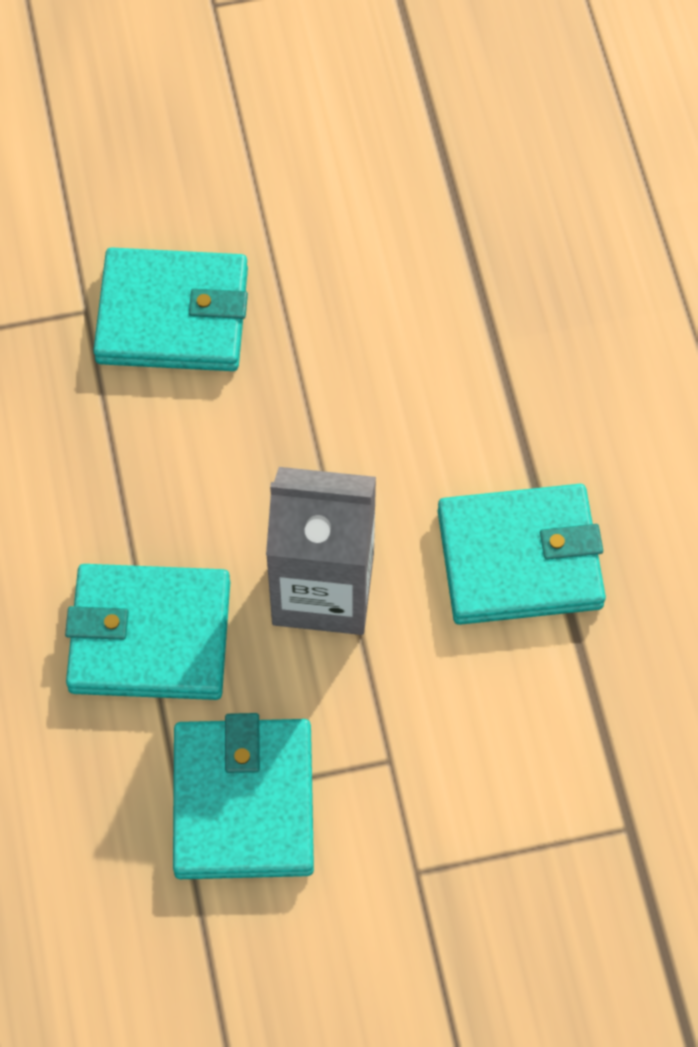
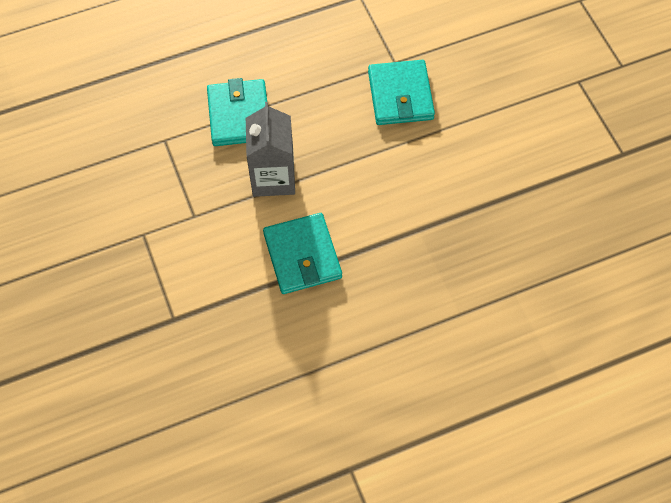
camera: 80 degrees right, 0 degrees up
(244, 802) = (167, 163): turquoise wallet -> none

